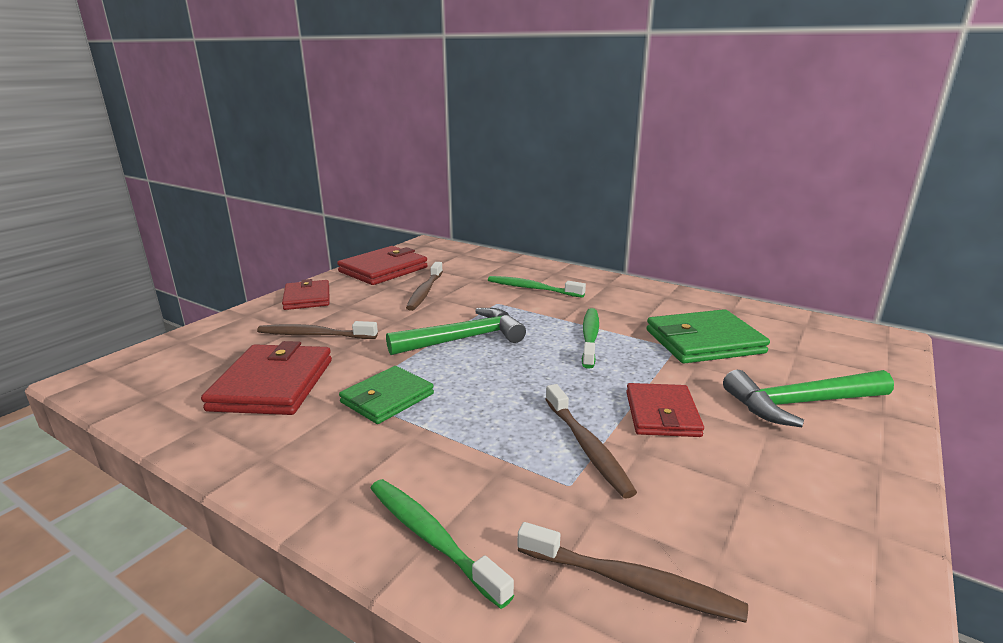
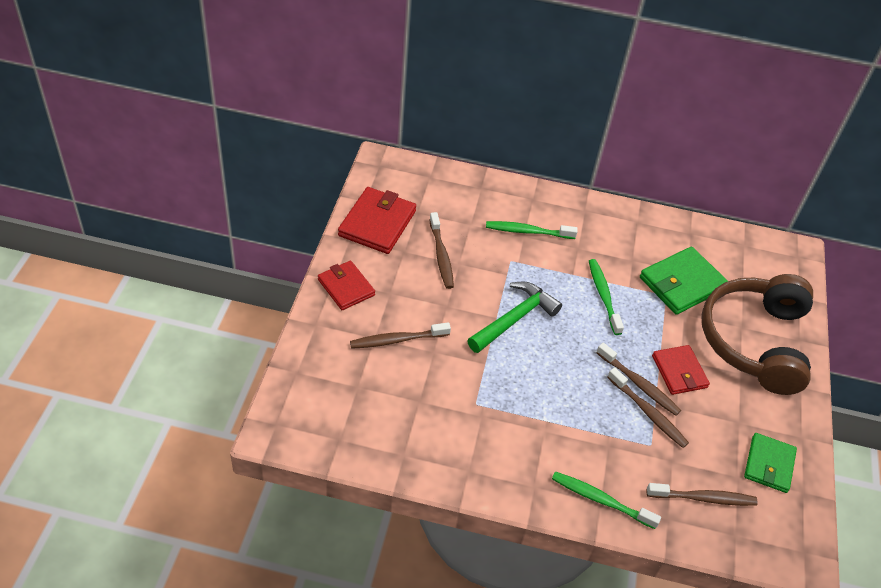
camera: 25 degrees left, 25 degrees up
(273, 384) = (416, 405): red wallet -> none
(387, 398) = (504, 399): green wallet -> green wallet (769, 464)
(590, 415) = (638, 384): none -> brown toothbrush
(800, 403) = (754, 341): green hammer -> brown headphones

